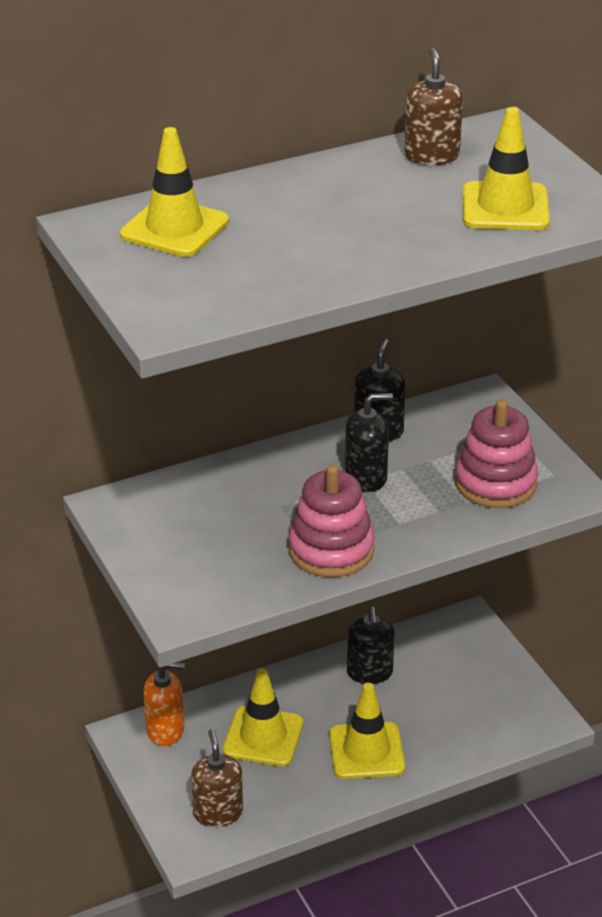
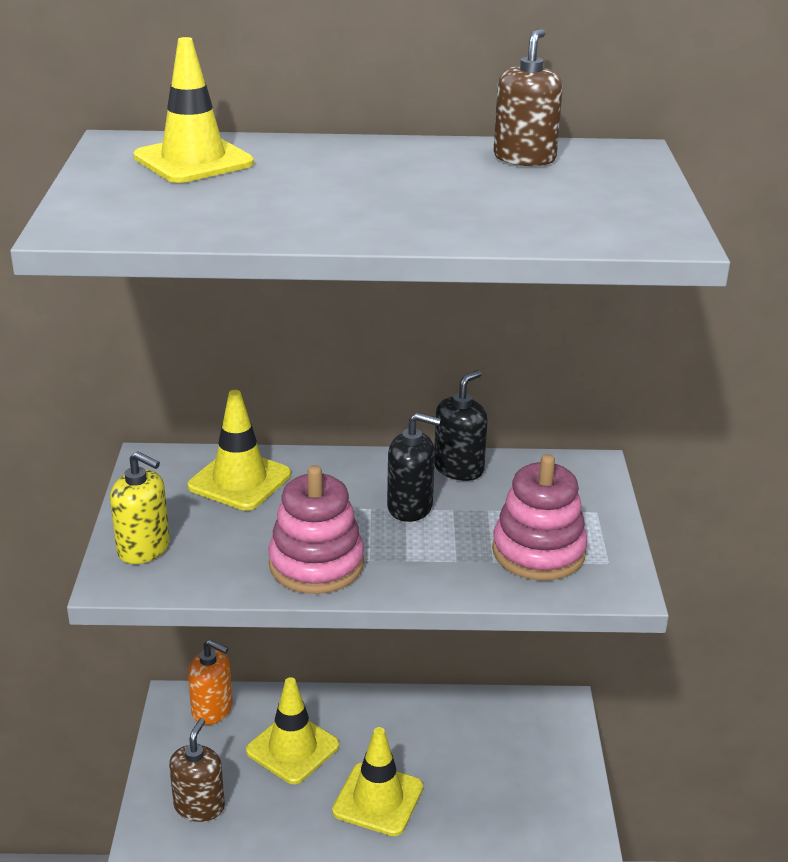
camera: 25 degrees right, 5 degrees down
(177, 583) = (144, 548): none -> yellow soap dispenser
(369, 672) = (433, 723): black soap dispenser -> none
(505, 207) = (555, 211): yellow traffic cone -> yellow traffic cone (239, 480)

